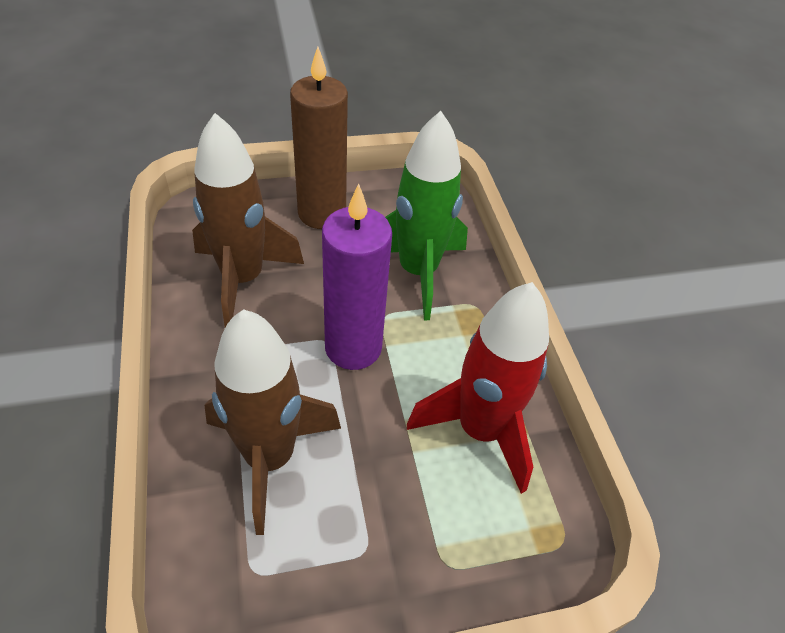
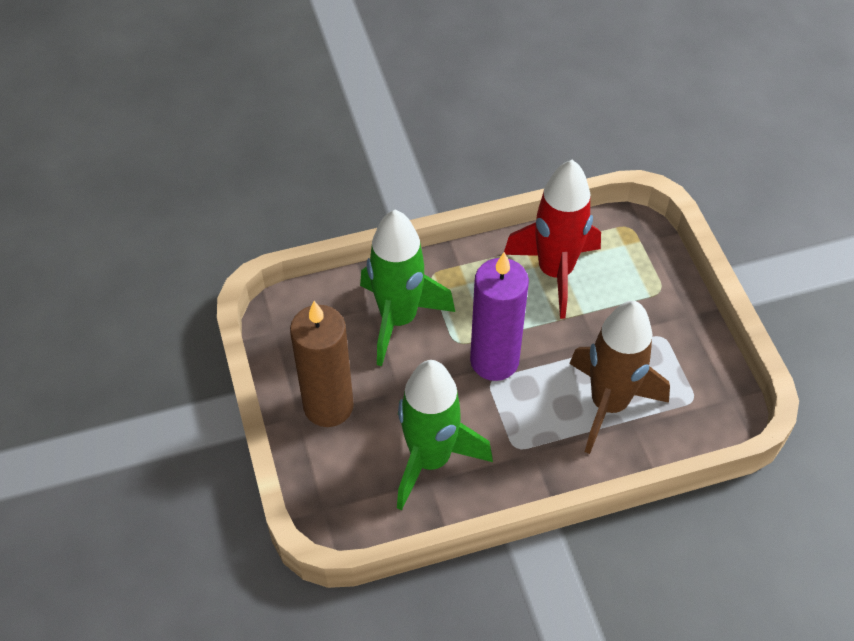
camera: 90 degrees left, 5 degrees up
(243, 279) = (430, 459): brown rocket -> green rocket

